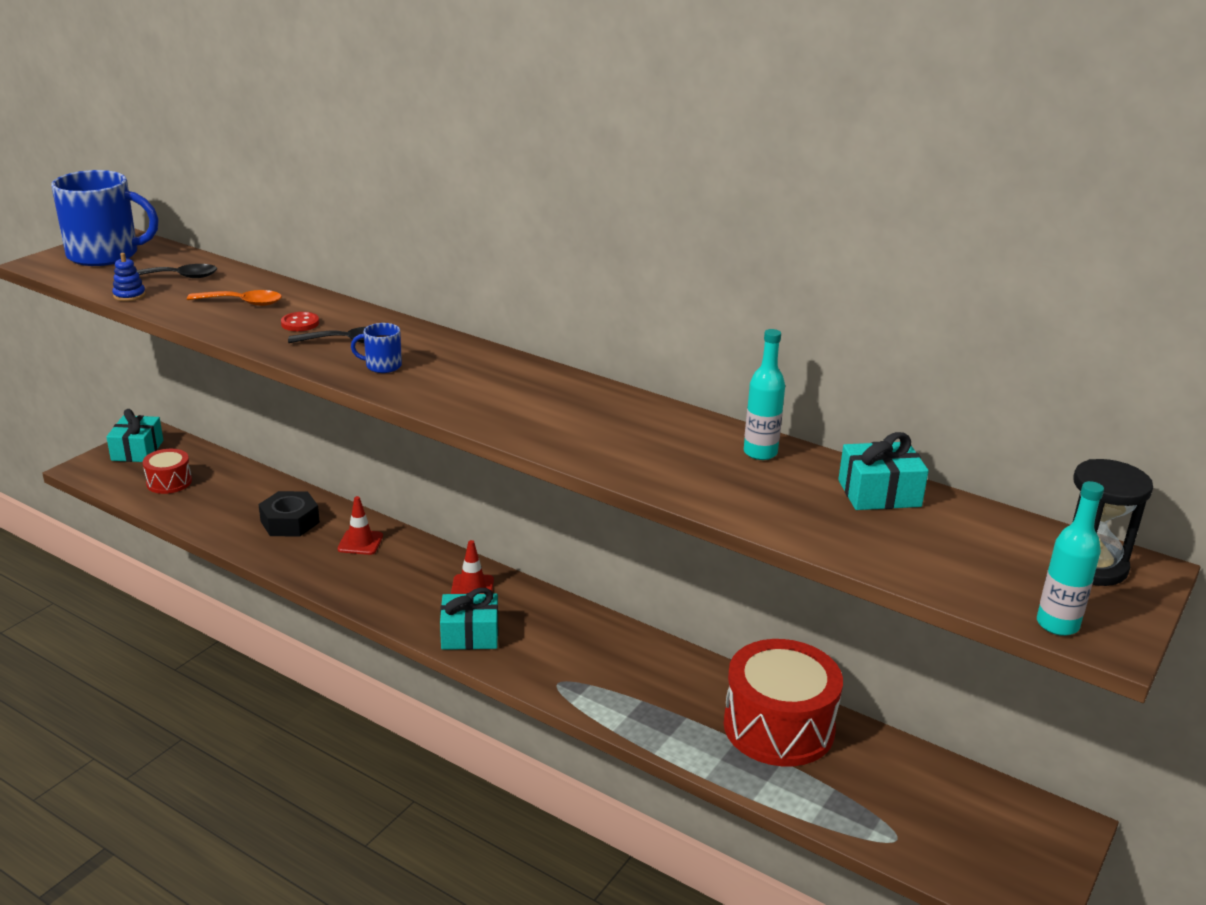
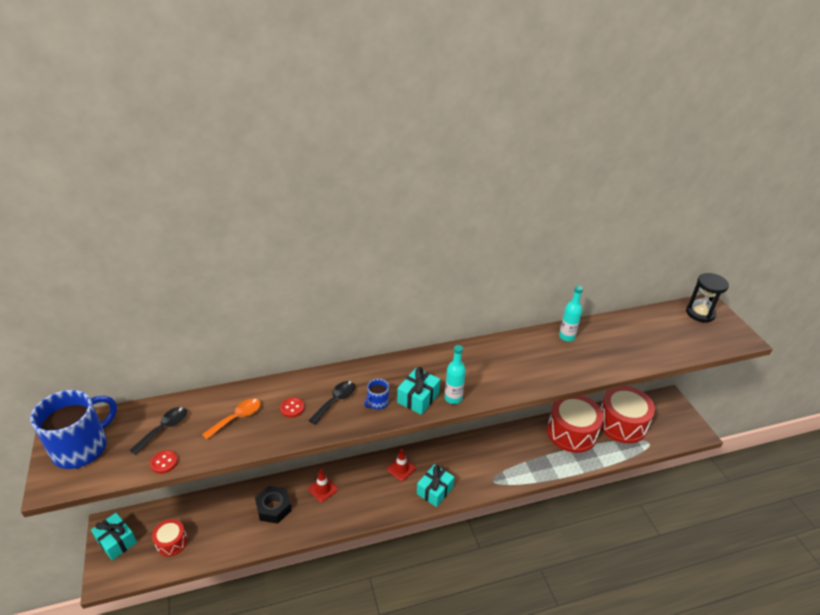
camera: 50 degrees left, 10 degrees up
(129, 295) = (164, 462): blue stacking toy -> red button
(879, 493) = (620, 327): turquoise gift -> turquoise gift (418, 398)
(891, 782) = (621, 423): none -> red drum
(1057, 624) = (730, 344): turquoise bottle -> turquoise bottle (453, 398)

